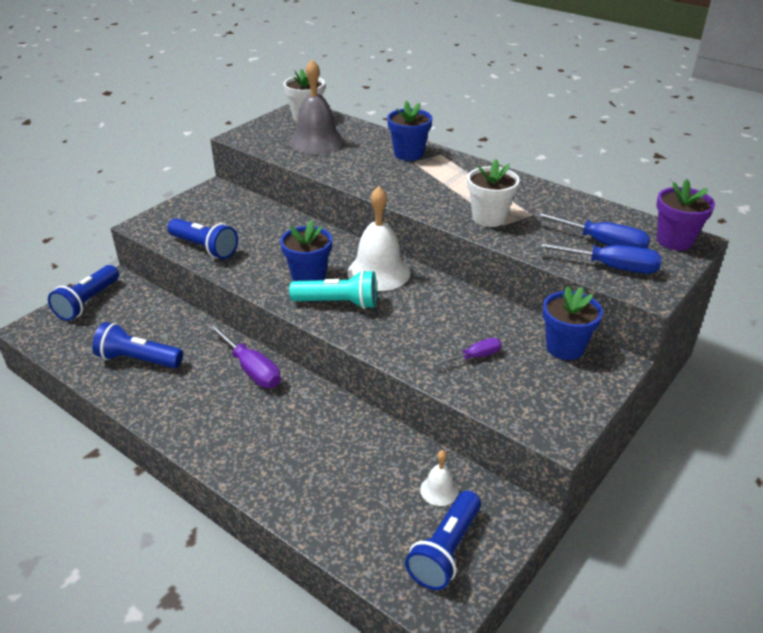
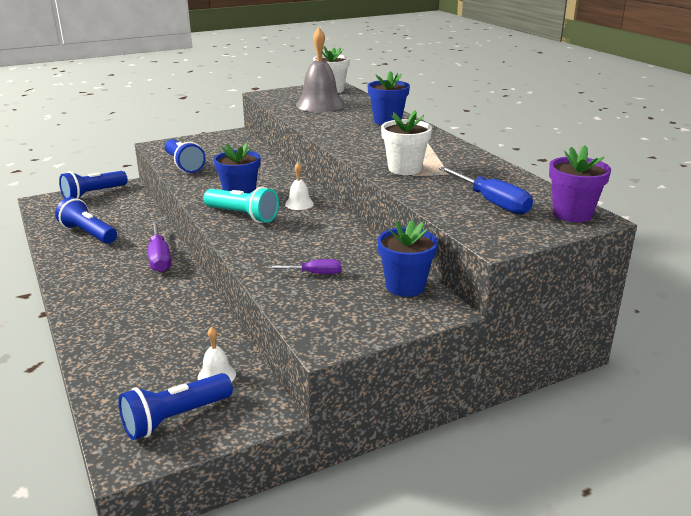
camera: 25 degrees right, 10 degrees down
(379, 272) = (299, 204): white bell -> white bell, size x0.49
(611, 267) = (479, 219): blue screwdriver -> none

